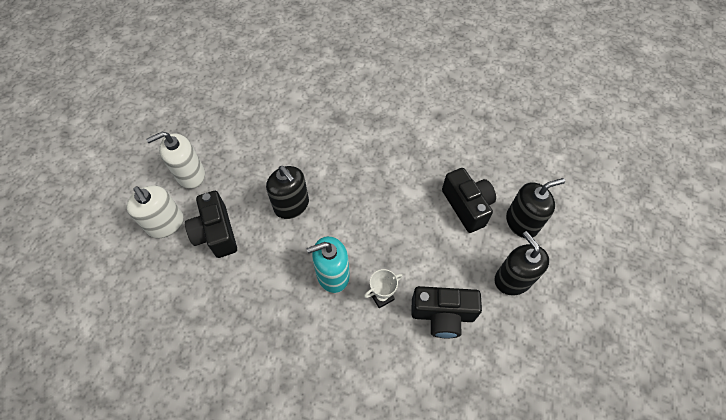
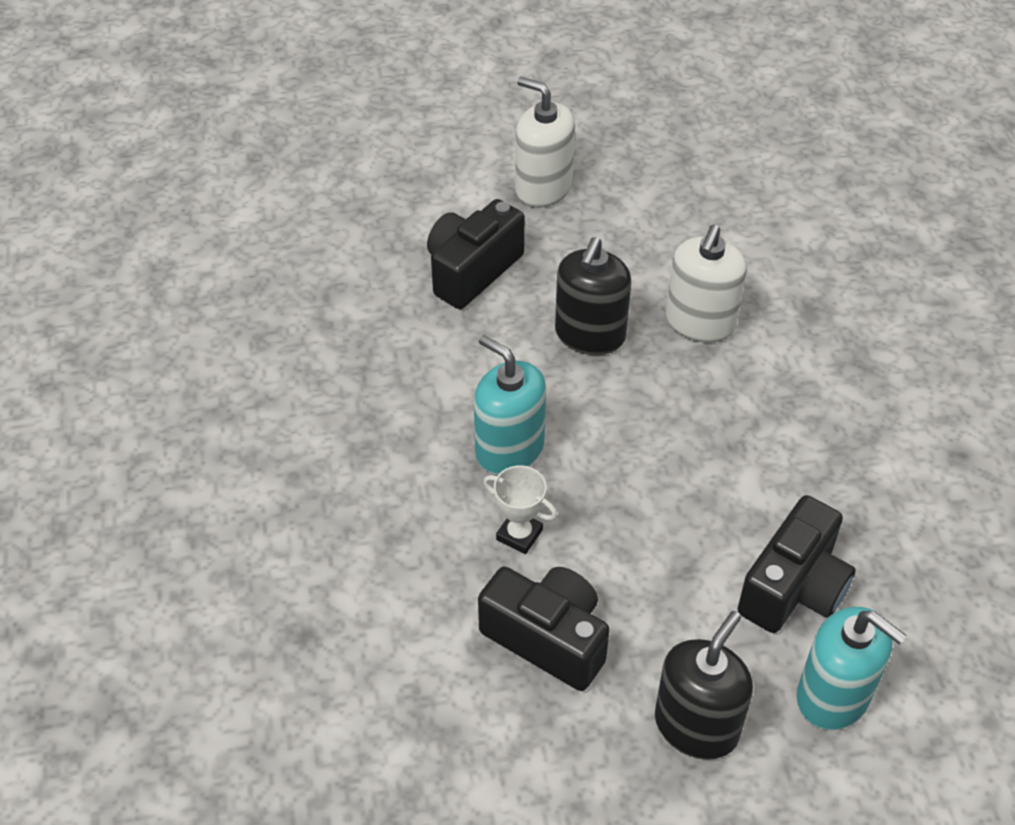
camera: 60 degrees right, 10 degrees down
(166, 224) = (443, 208): white soap dispenser -> white soap dispenser (700, 322)
(442, 315) = (547, 638): black camera -> black camera turned 150 degrees clockwise
(521, 222) = (833, 696): black soap dispenser -> turquoise soap dispenser

